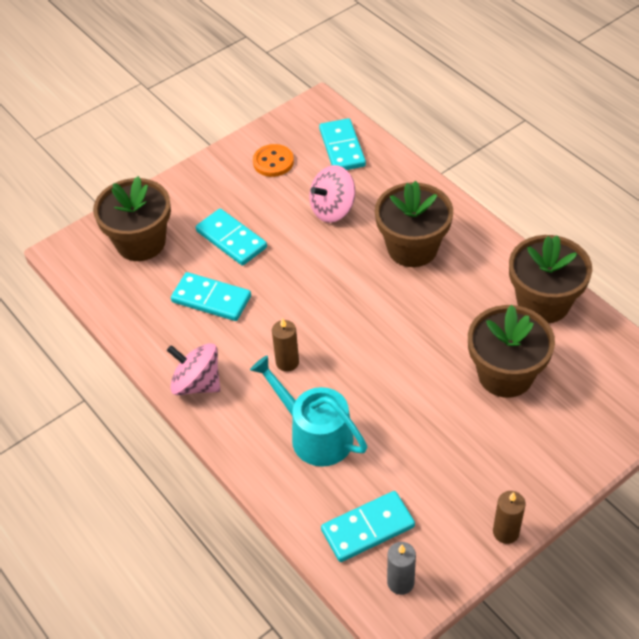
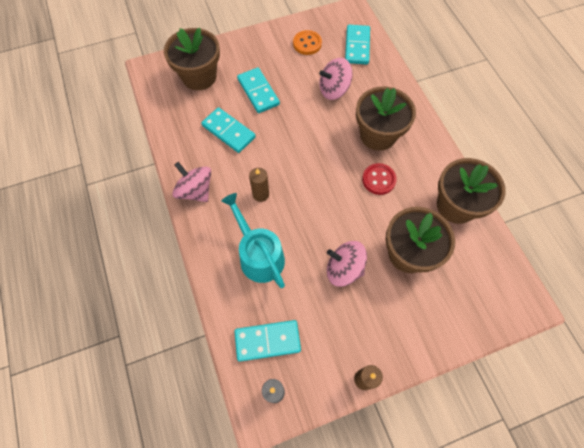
camera: 15 degrees right, 15 degrees up
(431, 417) = (344, 269): none -> pink spinning top
(434, 300) = (378, 179): none -> red button

